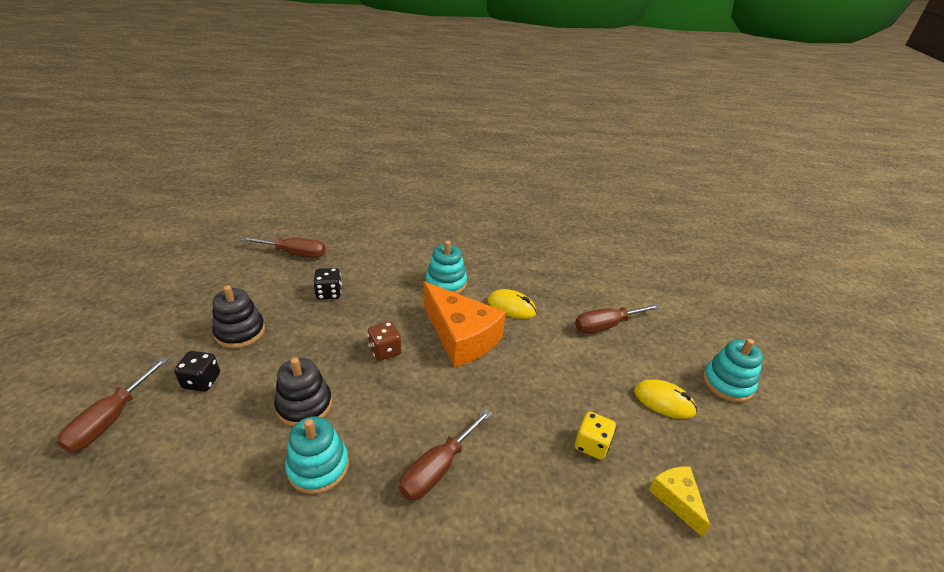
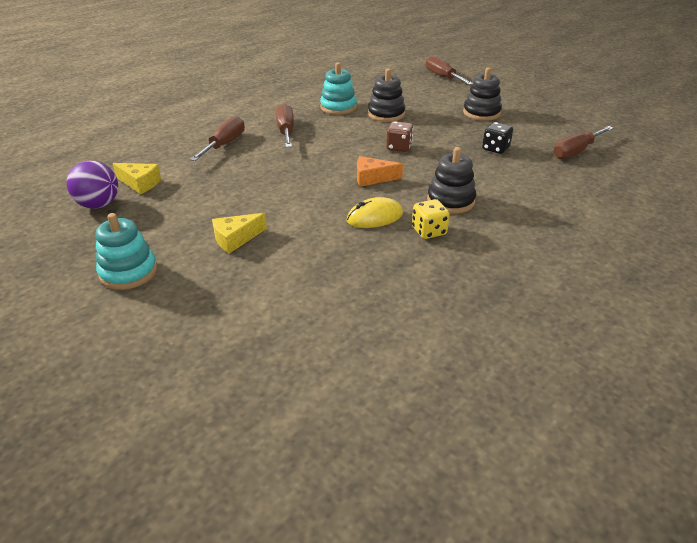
camera: 135 degrees right, 0 degrees up
(202, 381) = (445, 97): black dice -> none
(446, 283) = (450, 201): turquoise stacking toy -> black stacking toy
(461, 337) = (372, 178): orange cheese -> orange cheese, size x0.51
(591, 445) = (213, 178): yellow dice -> yellow dice (429, 231)
(606, 325) = (280, 253): brown screwdriver -> brown screwdriver (224, 144)
(627, 357) = (236, 239): none -> yellow cheese
(664, 401) = (180, 226): yellow mouse -> none
(736, 494) = (99, 205): none -> purple ball

